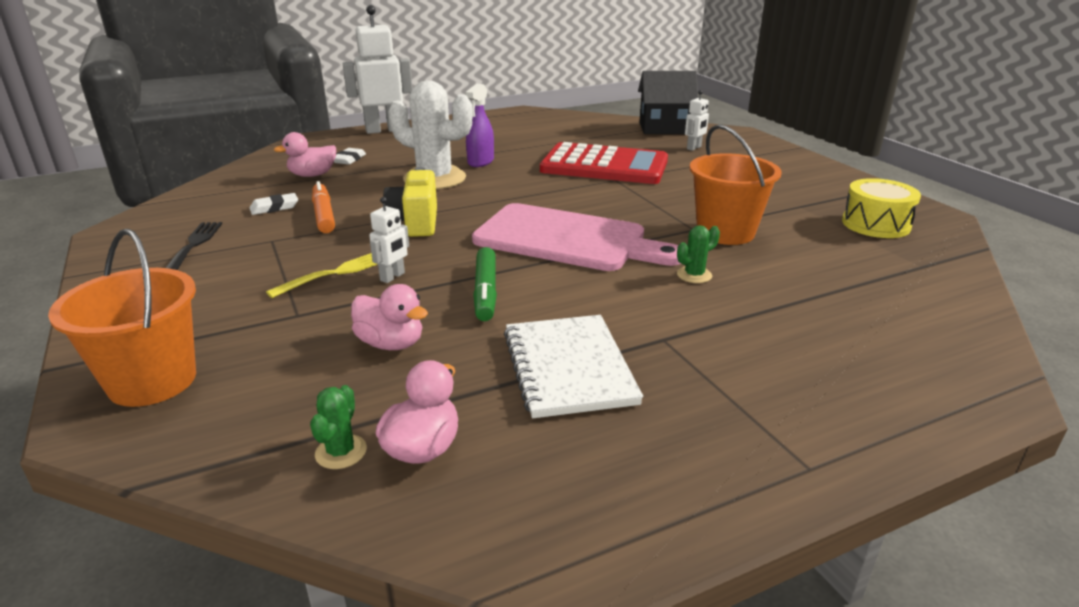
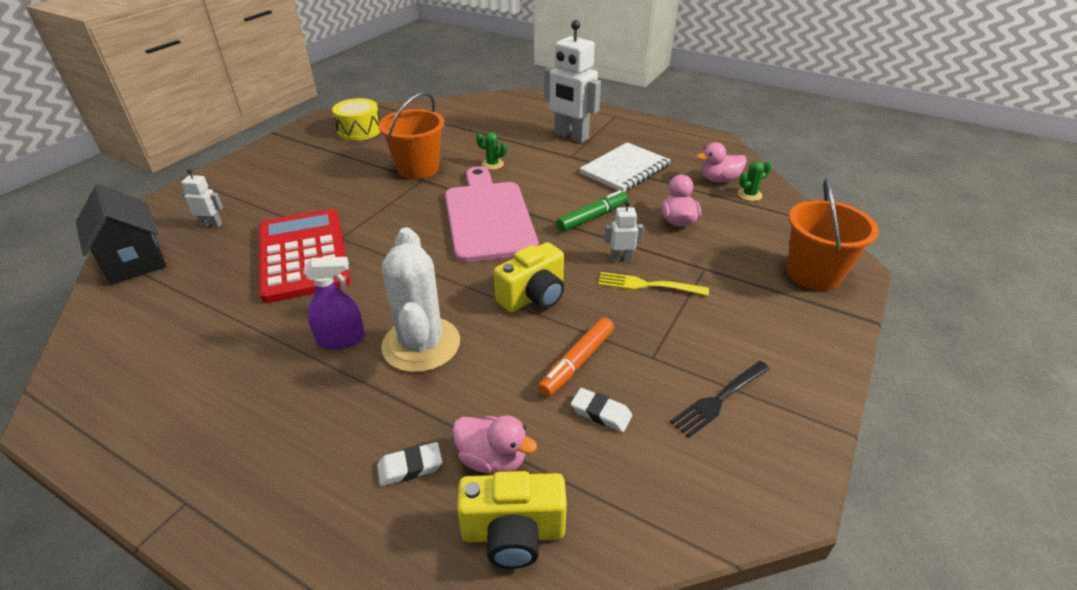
camera: 125 degrees left, 10 degrees up
(267, 169) = (513, 533): none -> yellow camera
(384, 130) = (238, 533): white robot -> white robot (571, 136)

